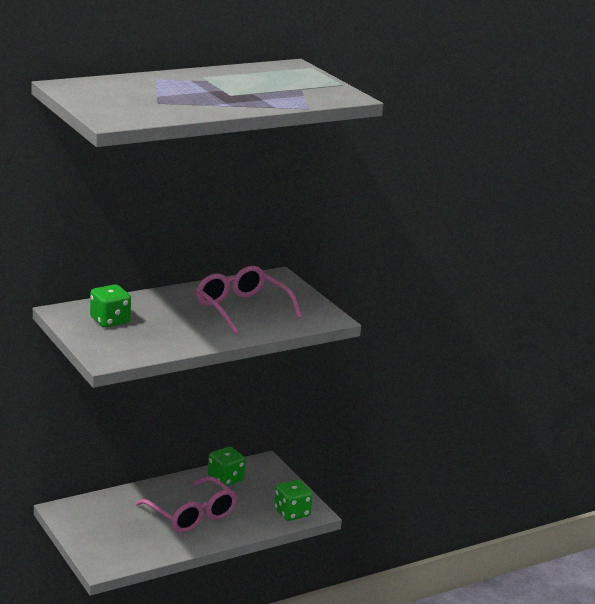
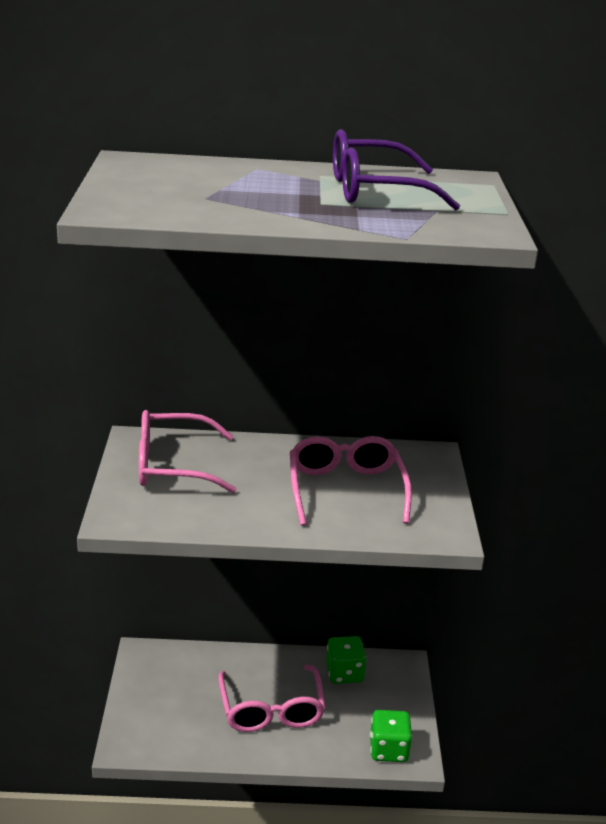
camera: 30 degrees right, 5 degrees up
(110, 321) = (174, 465): green dice -> pink glasses
(251, 82) = (377, 191): none -> purple glasses

